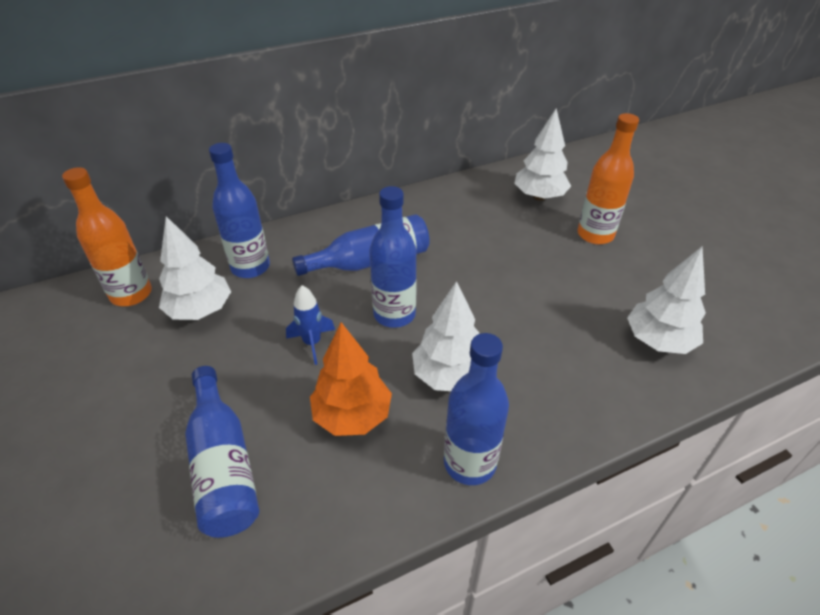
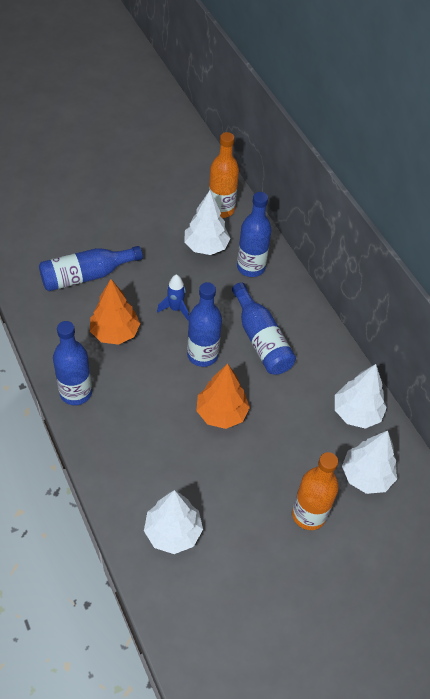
camera: 85 degrees right, 10 degrees up
(449, 376) = (144, 386): white tree -> white tree (356, 413)
(482, 297) = (221, 413): none -> orange tree

